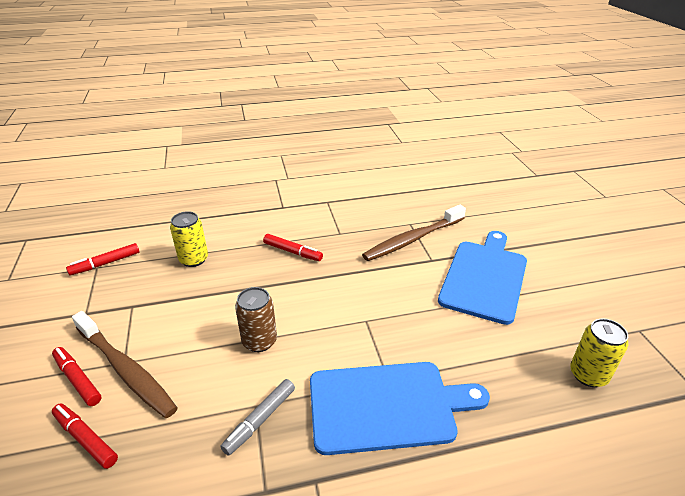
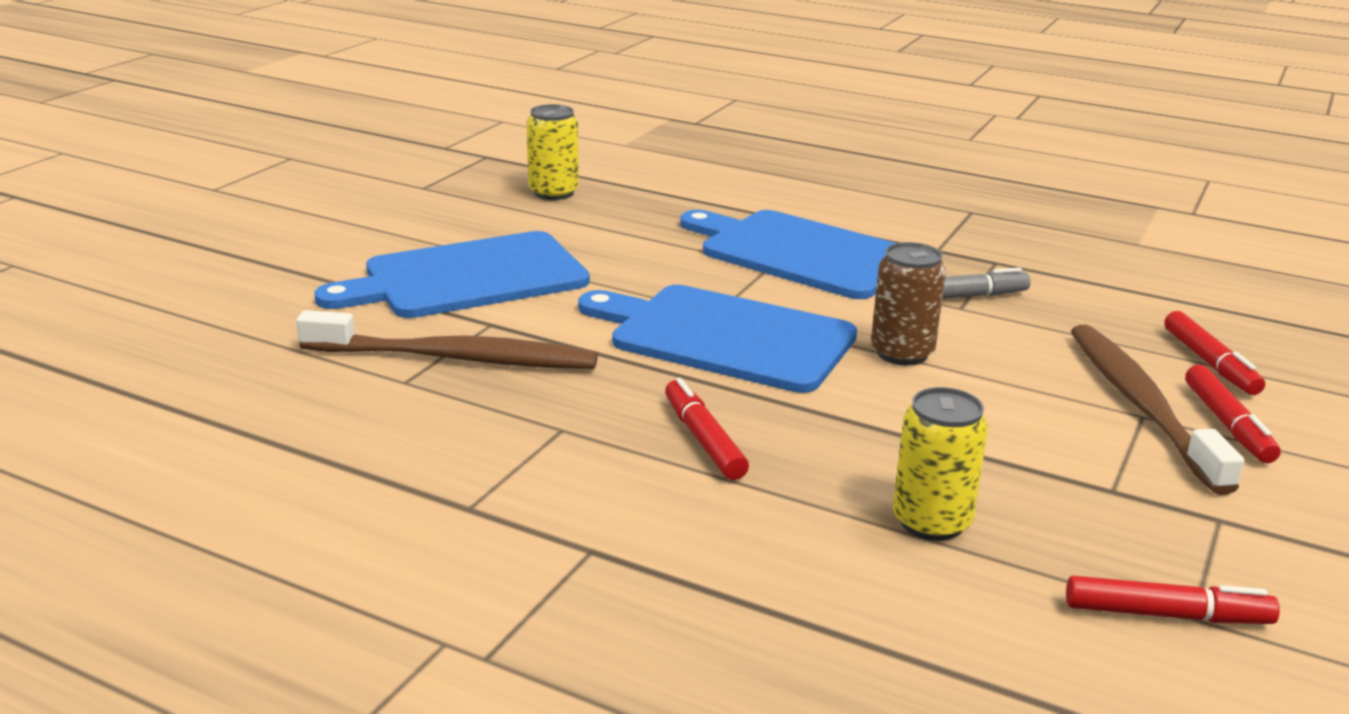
camera: 140 degrees left, 10 degrees down
(343, 305) = (724, 337): none -> blue cutting board

